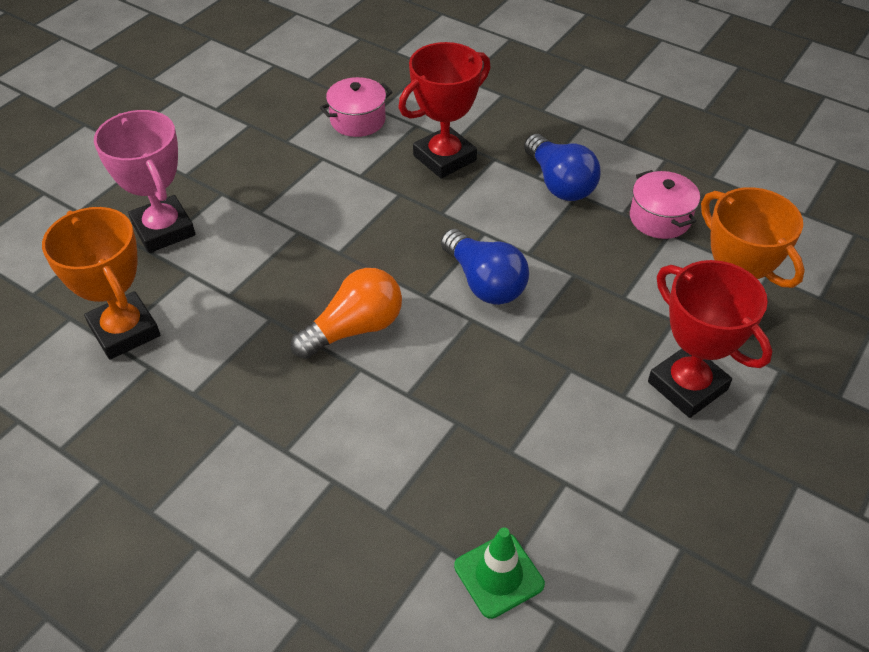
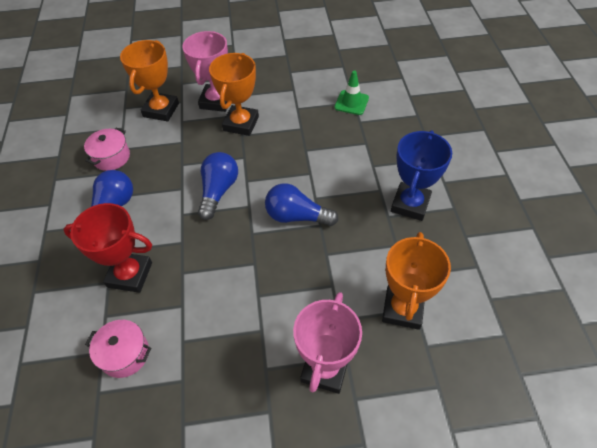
camera: 130 degrees left, 5 degrees up
(221, 463) = (410, 204): none -> blue trophy
(354, 329) = (296, 216): orange light bulb -> blue light bulb
(598, 383) = (241, 124): none -> orange trophy
(687, 386) = (216, 101): red trophy -> pink trophy

